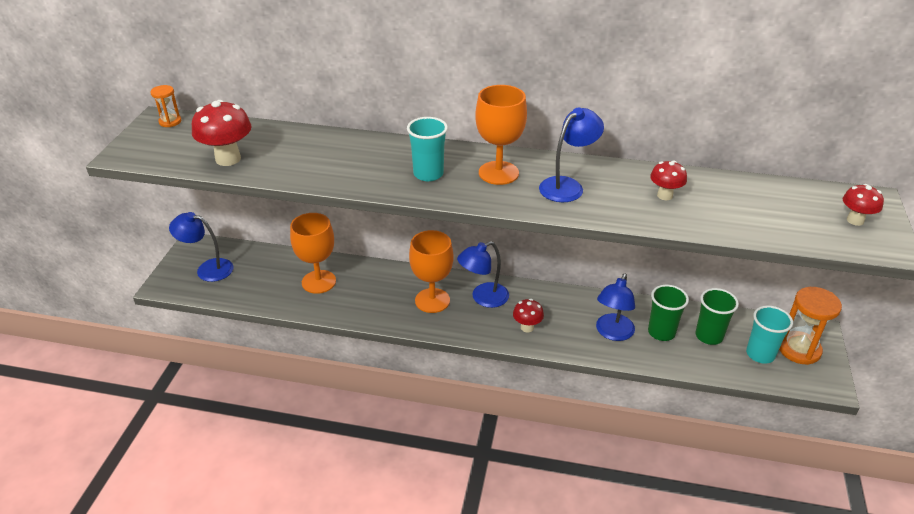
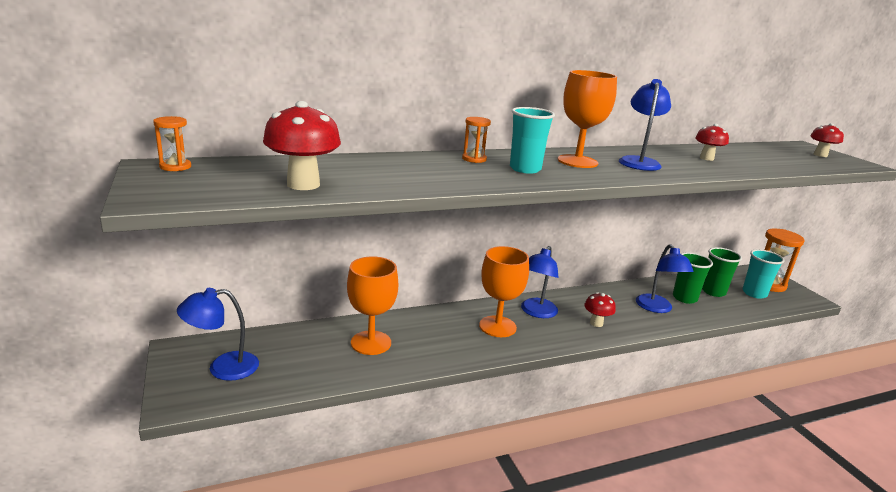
camera: 35 degrees left, 15 degrees down
(401, 151) = (474, 159): none -> orange hourglass

